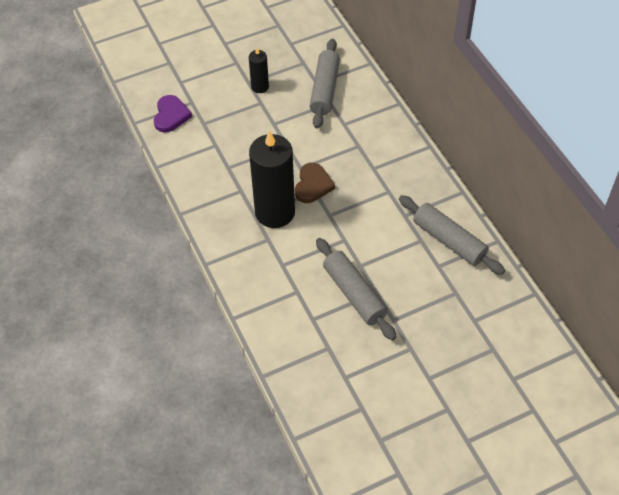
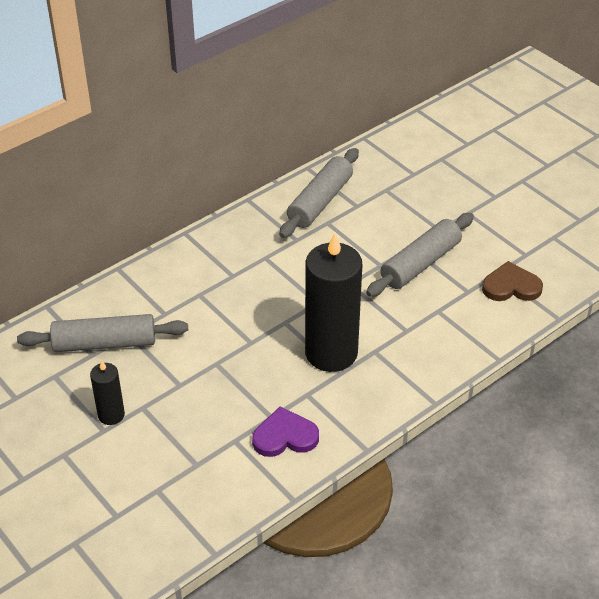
camera: 105 degrees left, 10 degrees down
(171, 115) = (189, 509): purple heart -> purple heart (285, 436)
(313, 185) = (276, 325): brown heart -> brown heart (511, 286)

